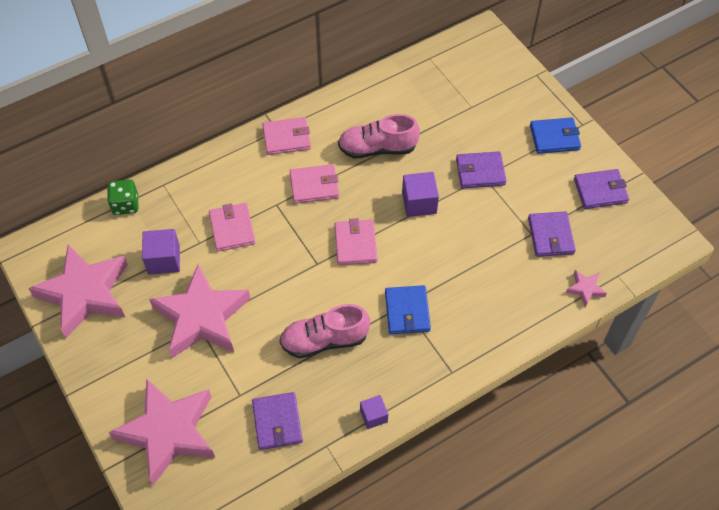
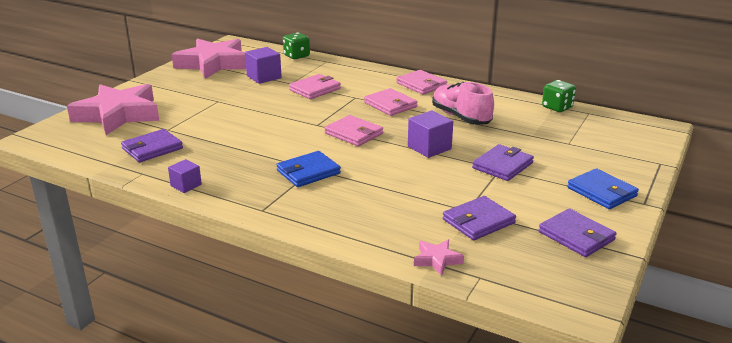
camera: 60 degrees right, 30 degrees down
(202, 317) = (226, 100): pink star -> none
(324, 340) = (245, 146): pink shoe -> none
(355, 244) = (353, 133): pink wallet -> pink wallet turned 75 degrees clockwise
(405, 71) = (557, 107): none -> green dice
(480, 172) = (502, 165): purple wallet -> purple wallet turned 75 degrees clockwise

